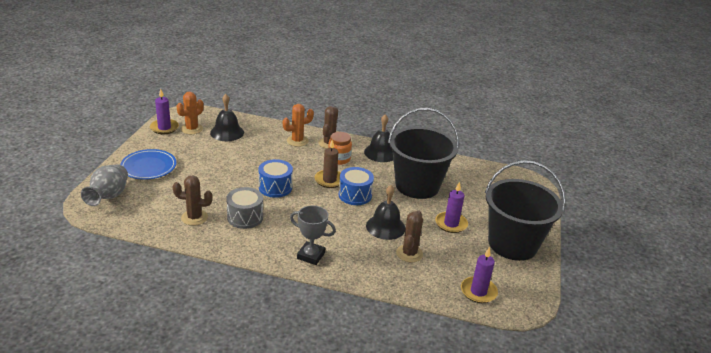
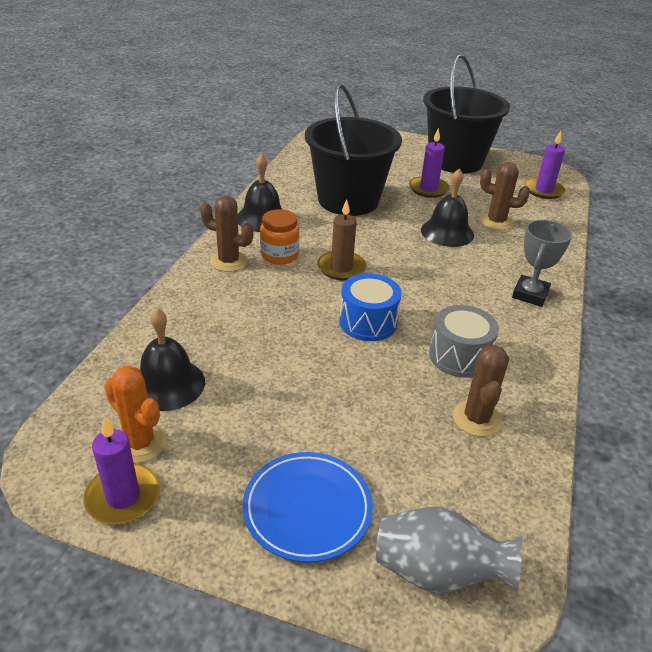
camera: 85 degrees left, 5 degrees up
(297, 141) = (216, 294): orange cactus -> none
(355, 195) = (378, 249): blue drum -> none

